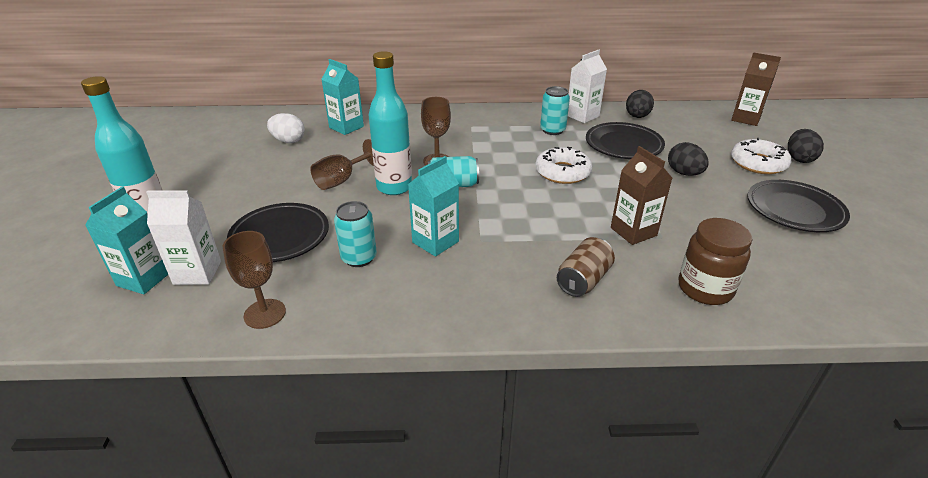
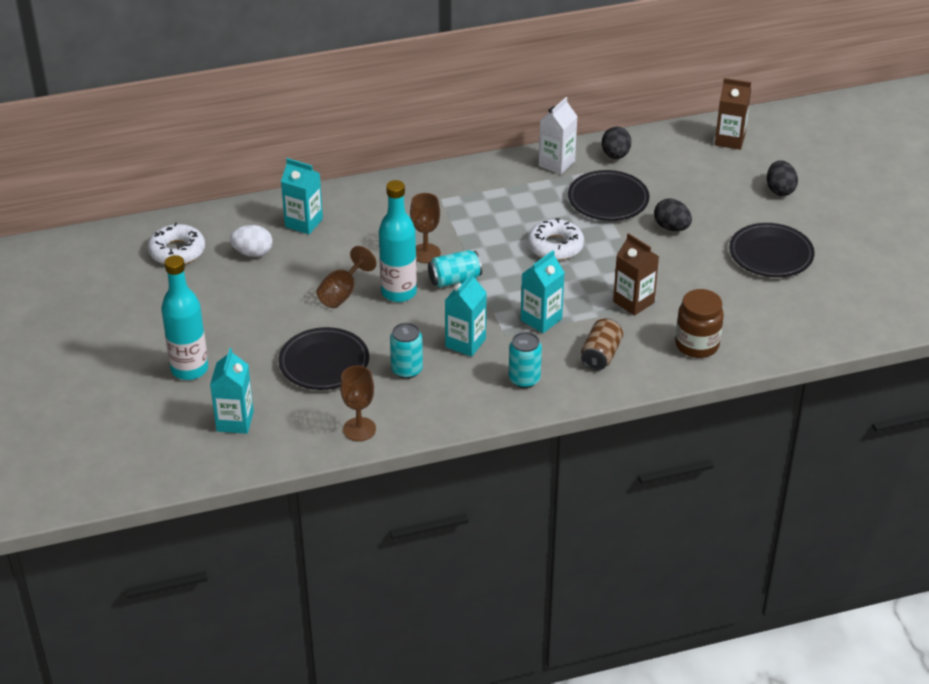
camera: 15 degrees left, 5 degrees up
(197, 273) = (276, 408): white carton -> none
(526, 232) = (541, 319): none -> turquoise carton
(552, 130) = (530, 191): turquoise can -> turquoise can (524, 379)
(758, 163) = (741, 203): white donut -> white donut (177, 251)

